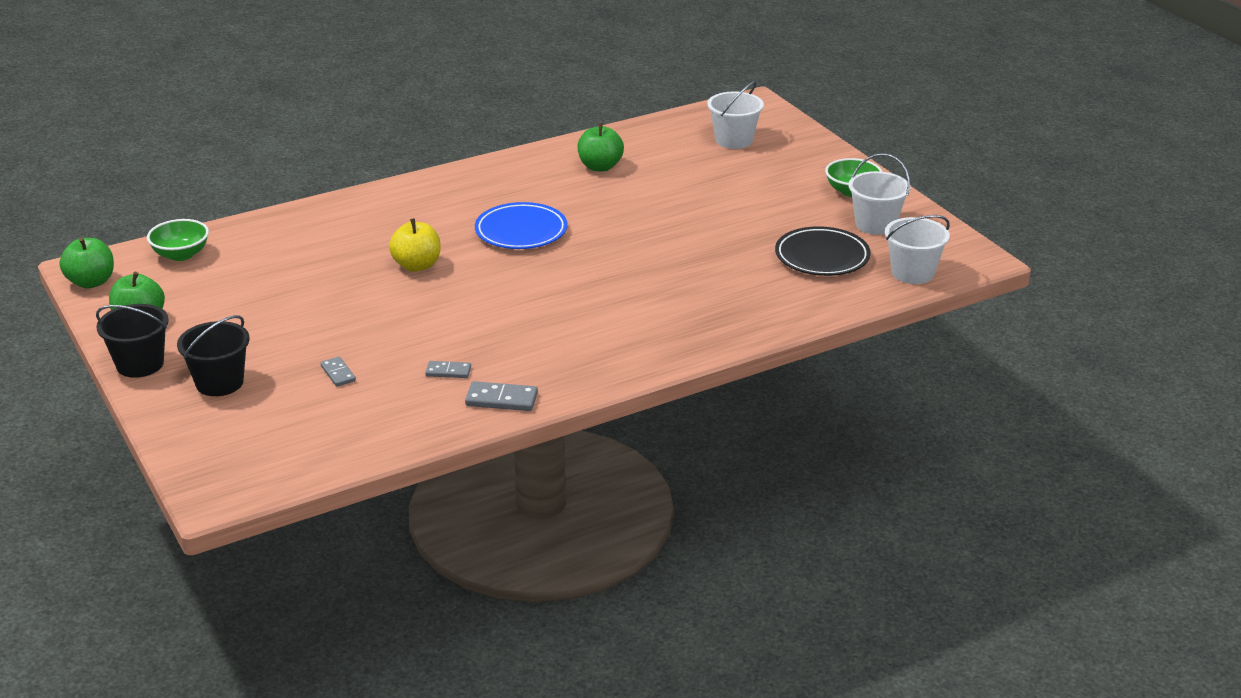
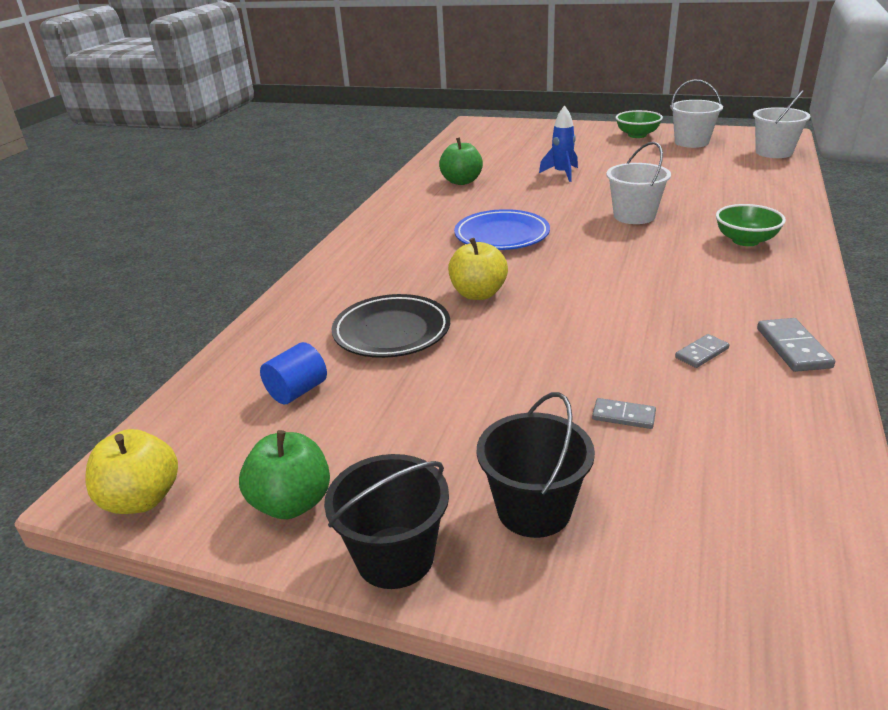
camera: 40 degrees left, 0 degrees up
(91, 282) = (142, 499): green apple -> yellow apple
(181, 255) = (216, 405): green bowl -> green bowl (745, 240)
(225, 269) = (297, 391): none -> blue cylinder
(501, 399) = (793, 348): grey domino -> grey domino turned 60 degrees counterclockwise
(688, 199) = (562, 174): none -> blue rocket
(734, 140) = (509, 140): white bucket -> white bucket (634, 216)
(822, 257) = (712, 166): black plate -> black plate (392, 332)

